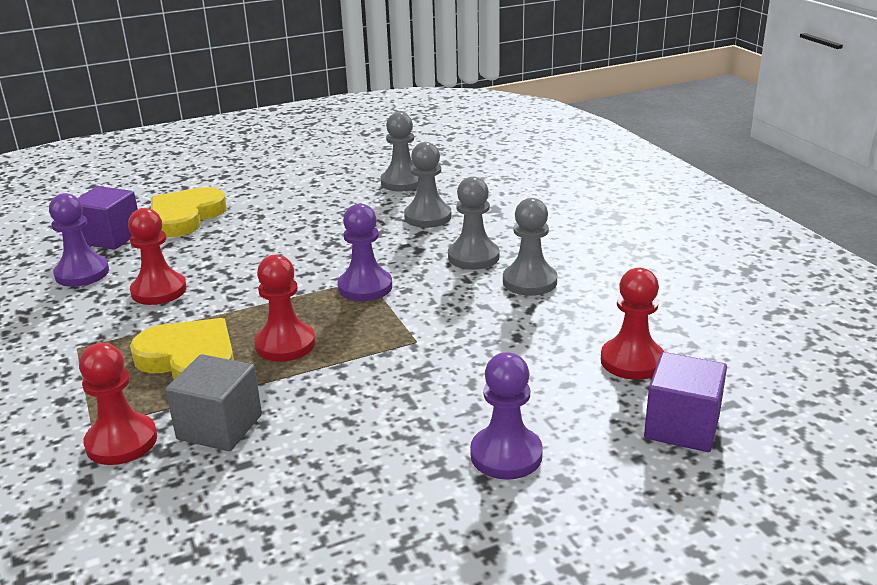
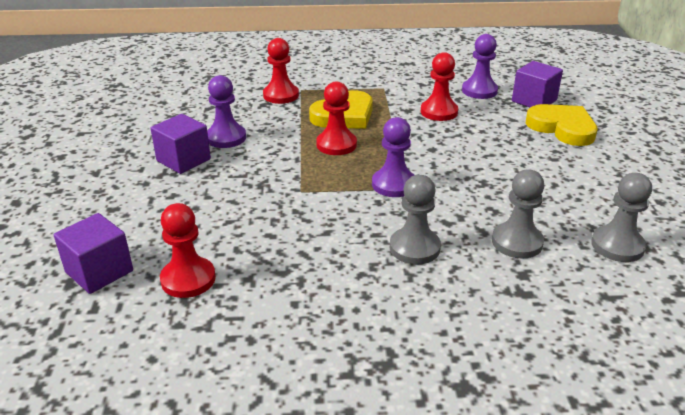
camera: 110 degrees right, 5 degrees up
(219, 427) = (269, 118): grey cube -> none
(396, 466) = (183, 160): none -> purple cube
(506, 455) = (153, 195): purple pawn -> purple pawn (226, 138)
(529, 281) = (348, 266): grey pawn -> none

